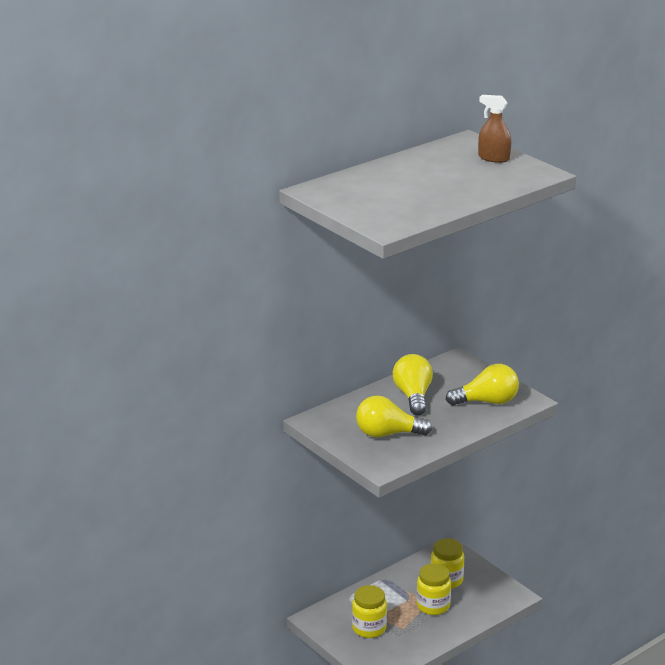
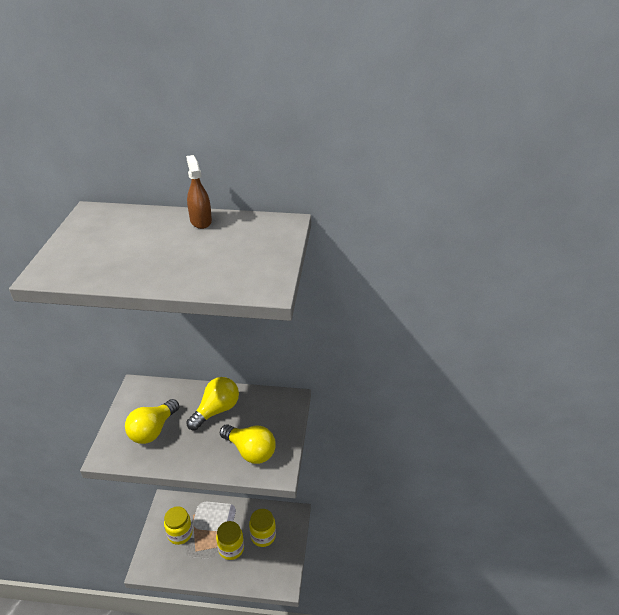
camera: 45 degrees right, 10 degrees up
(387, 434) = (153, 430): yellow light bulb -> yellow light bulb turned 105 degrees counterclockwise
(493, 158) = (264, 251): brown spray bottle -> brown spray bottle (201, 221)

